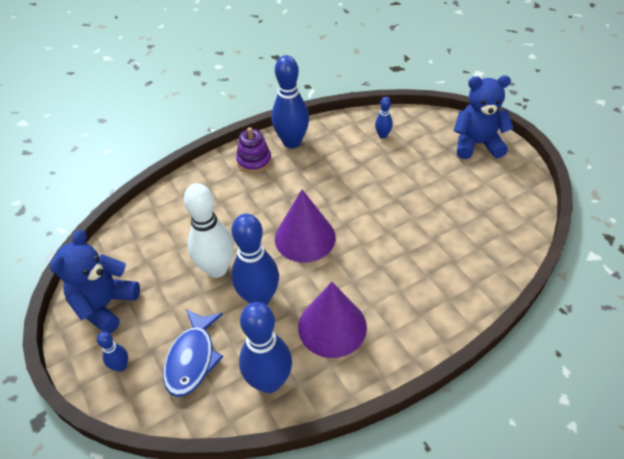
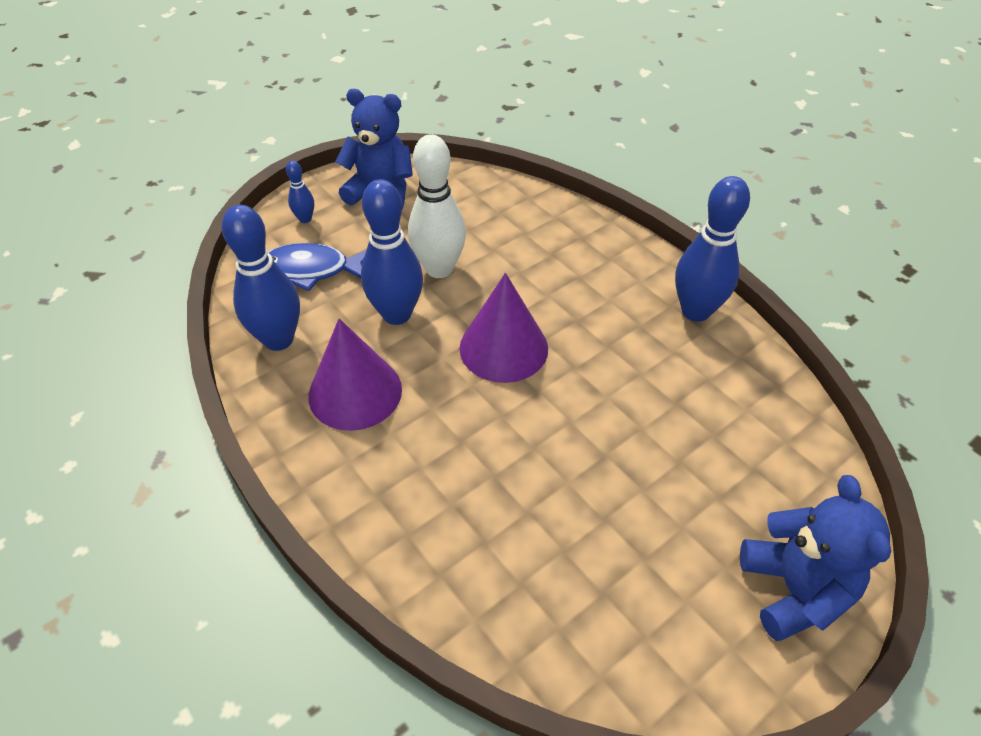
camera: 80 degrees right, 0 degrees up
(254, 161) = (640, 275): purple stacking toy -> none
(382, 135) = (758, 429): blue bowling pin -> none

